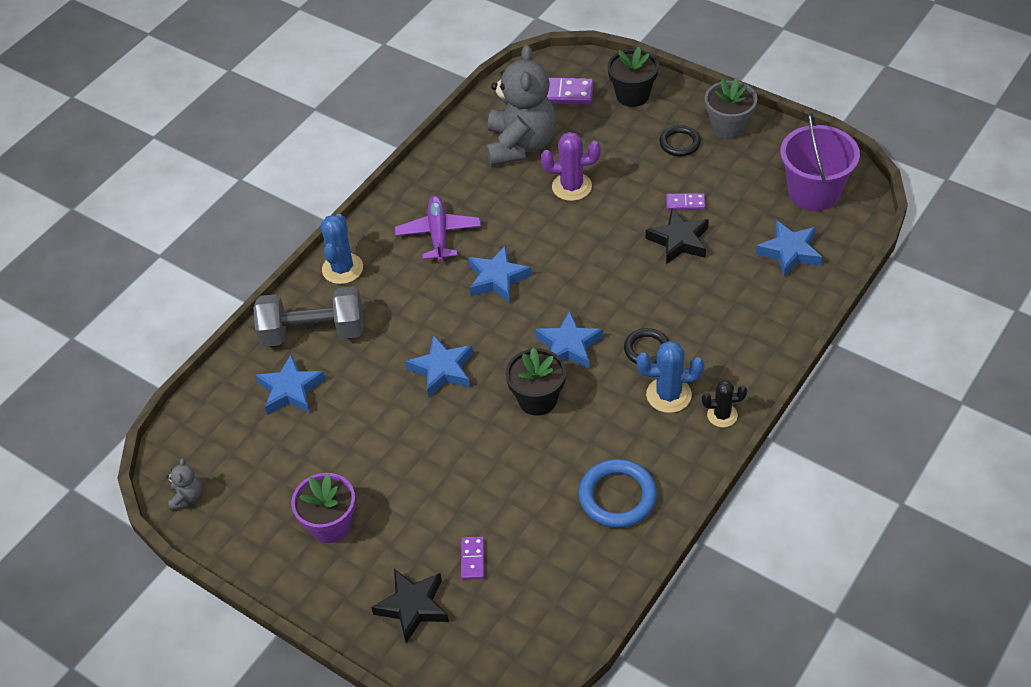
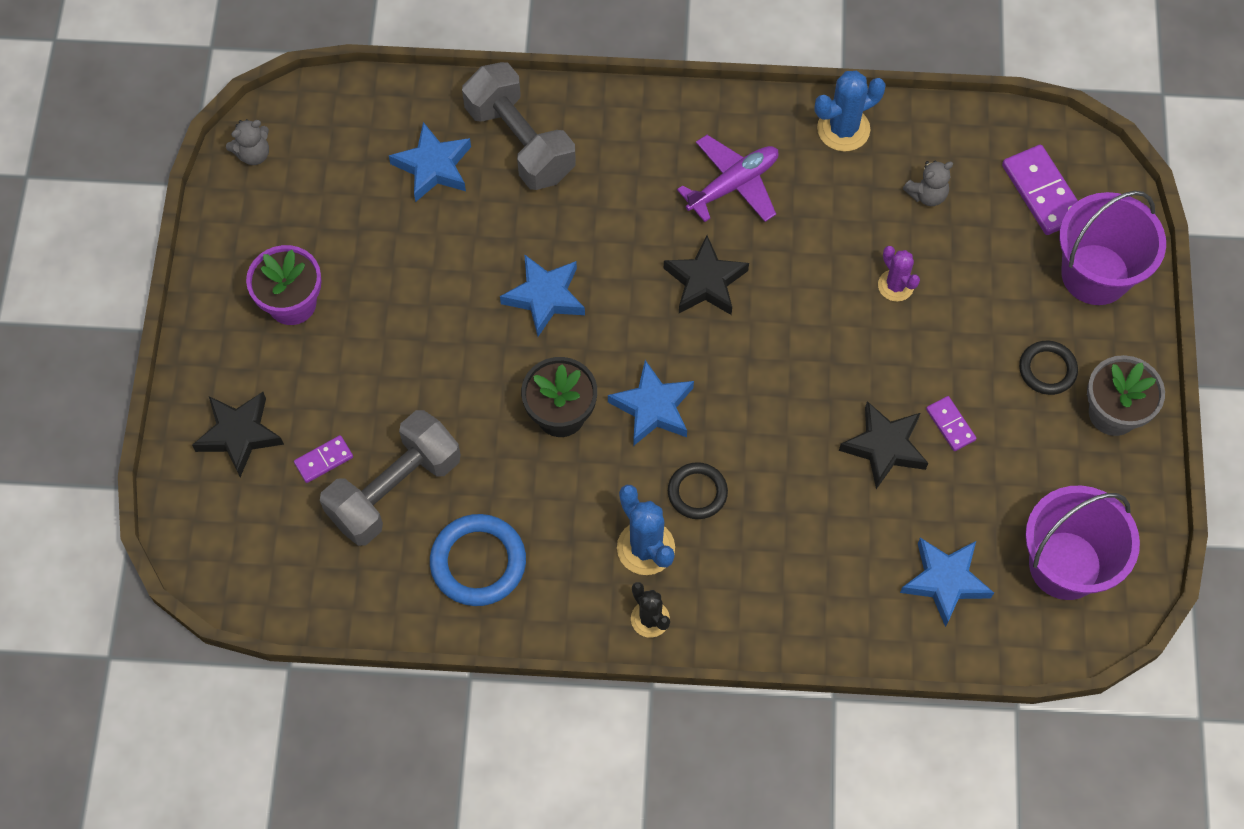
camera: 55 degrees right, 15 degrees up
(342, 269) = (623, 118): blue cactus -> blue cactus (843, 129)
(497, 278) = (705, 282): blue star -> black star
(521, 145) = (927, 195): grey teddy bear -> grey teddy bear, size x0.41
(527, 524) = (395, 490): none -> grey dumbbell
(572, 187) = (895, 285): purple cactus -> purple cactus, size x0.66
(632, 95) = (1095, 274): black flower pot -> purple bucket

